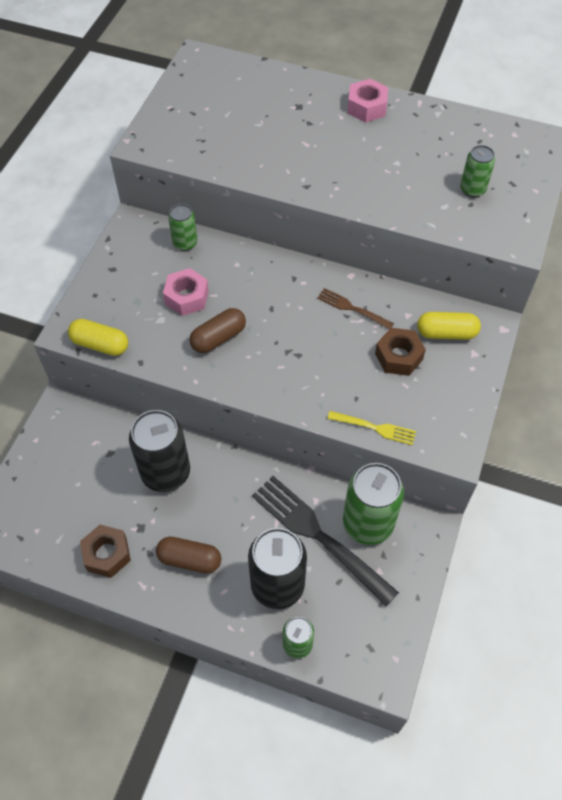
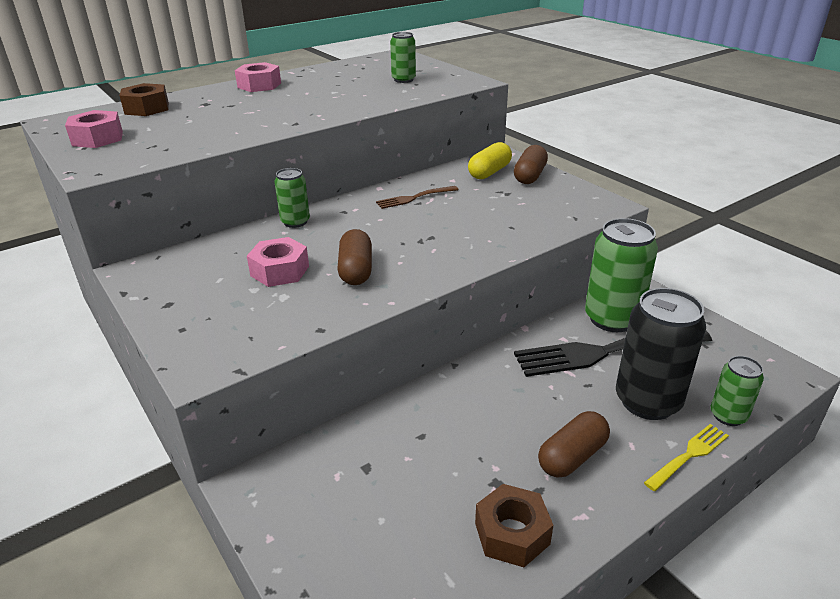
camera: 55 degrees left, 25 degrees down
(100, 344) = (256, 350): yellow capsule -> none
(166, 473) = (440, 429): black can -> none
(185, 243) = (213, 249): green can -> green can (295, 222)
(189, 103) = (97, 138): none -> pink nut
(375, 428) = (552, 229): yellow fork -> yellow fork (689, 455)
(398, 356) = (489, 196): brown nut -> brown nut (147, 108)
(465, 366) = (529, 176): none -> brown capsule

